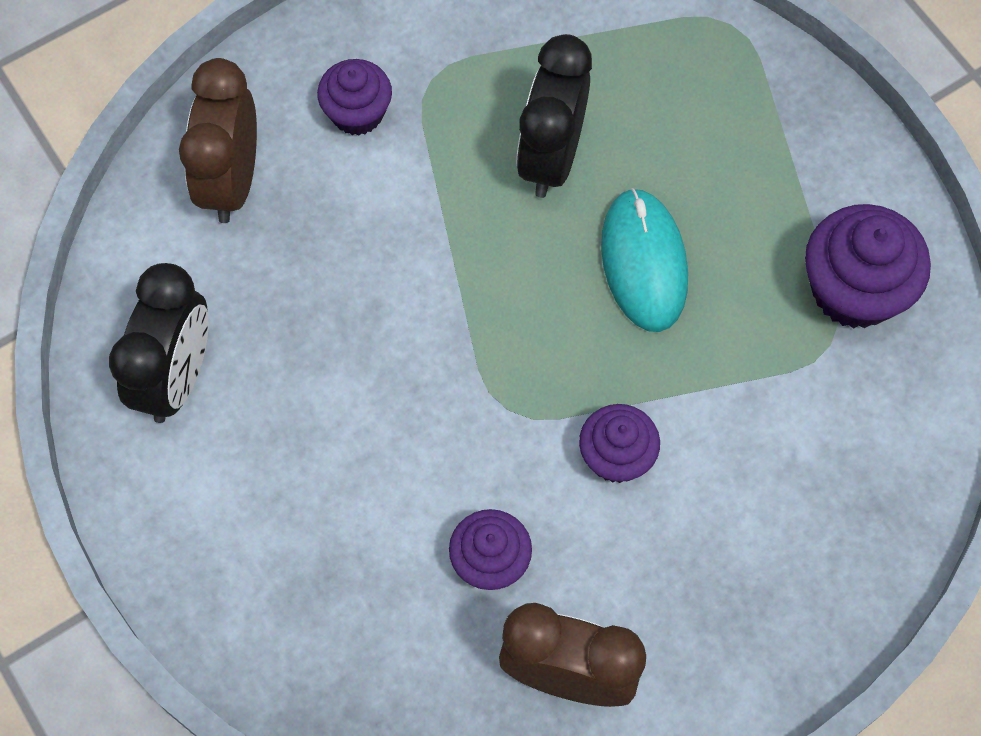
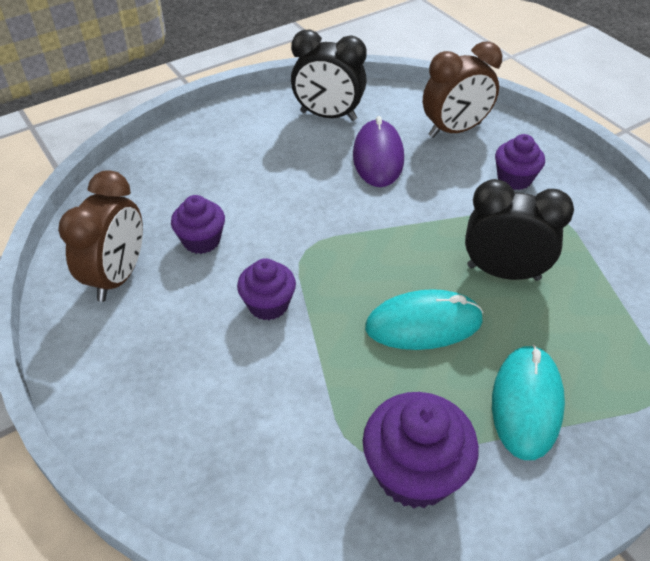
camera: 90 degrees right, 20 degrees down
(231, 181) = (454, 130): brown clock -> brown clock turned 150 degrees clockwise
(296, 300) = (378, 157): none -> purple mouse
(757, 163) = (526, 403): none -> turquoise mouse

